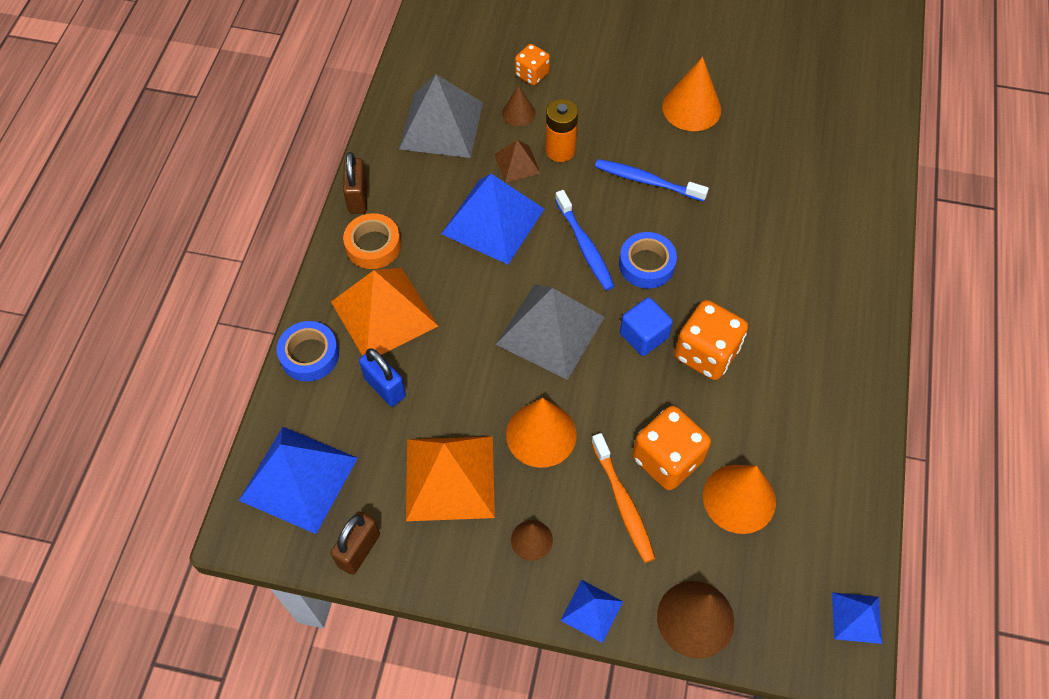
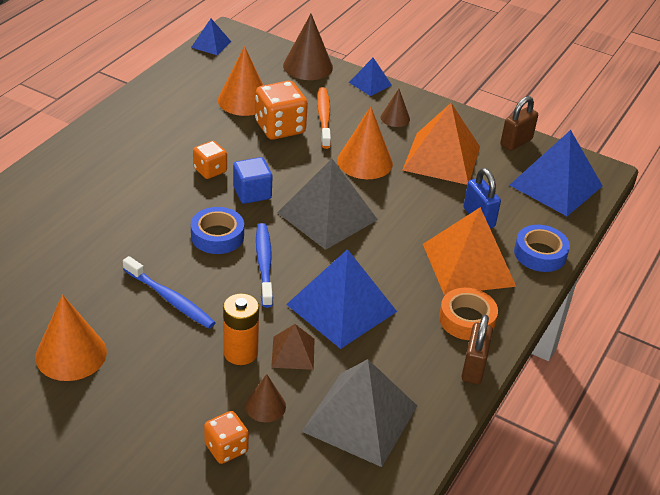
camera: 165 degrees left, 20 degrees down
(706, 353) = (210, 170): orange dice -> orange dice, size x0.60

